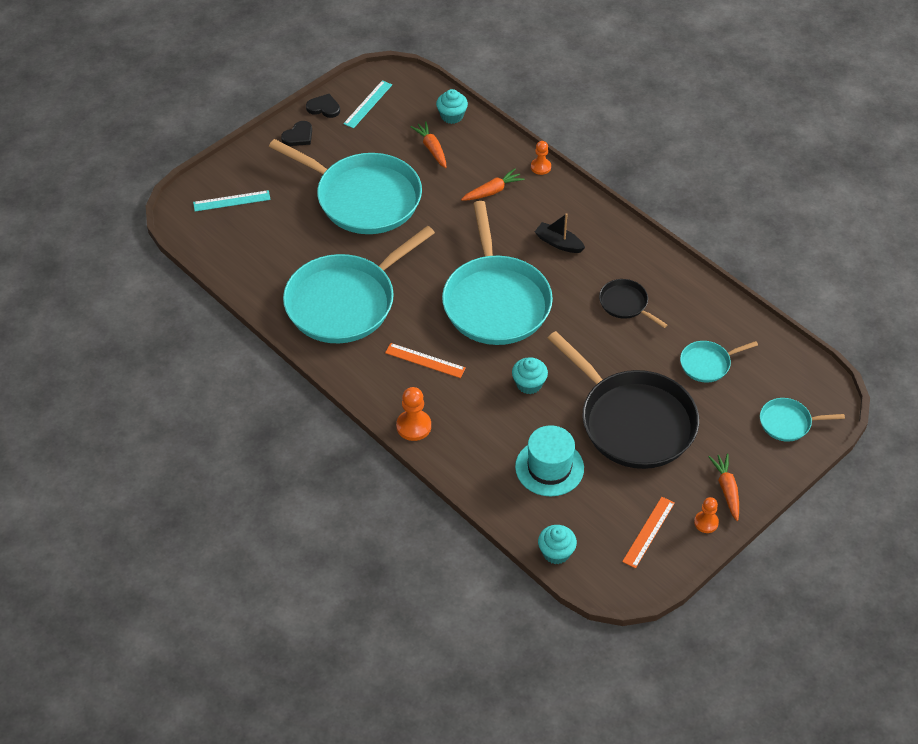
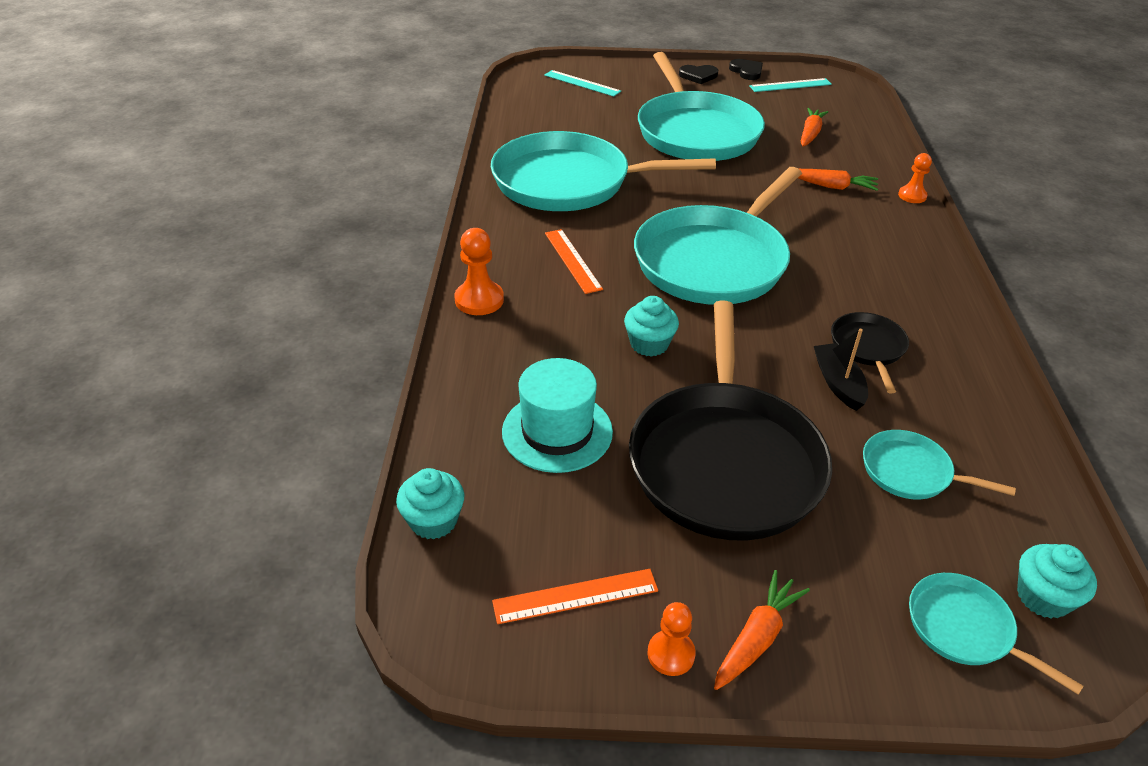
camera: 45 degrees right, 10 degrees down
(452, 116) = (863, 124): turquoise cupcake -> turquoise cupcake (1043, 597)
(558, 243) = (853, 257): black boat -> black boat (838, 383)

